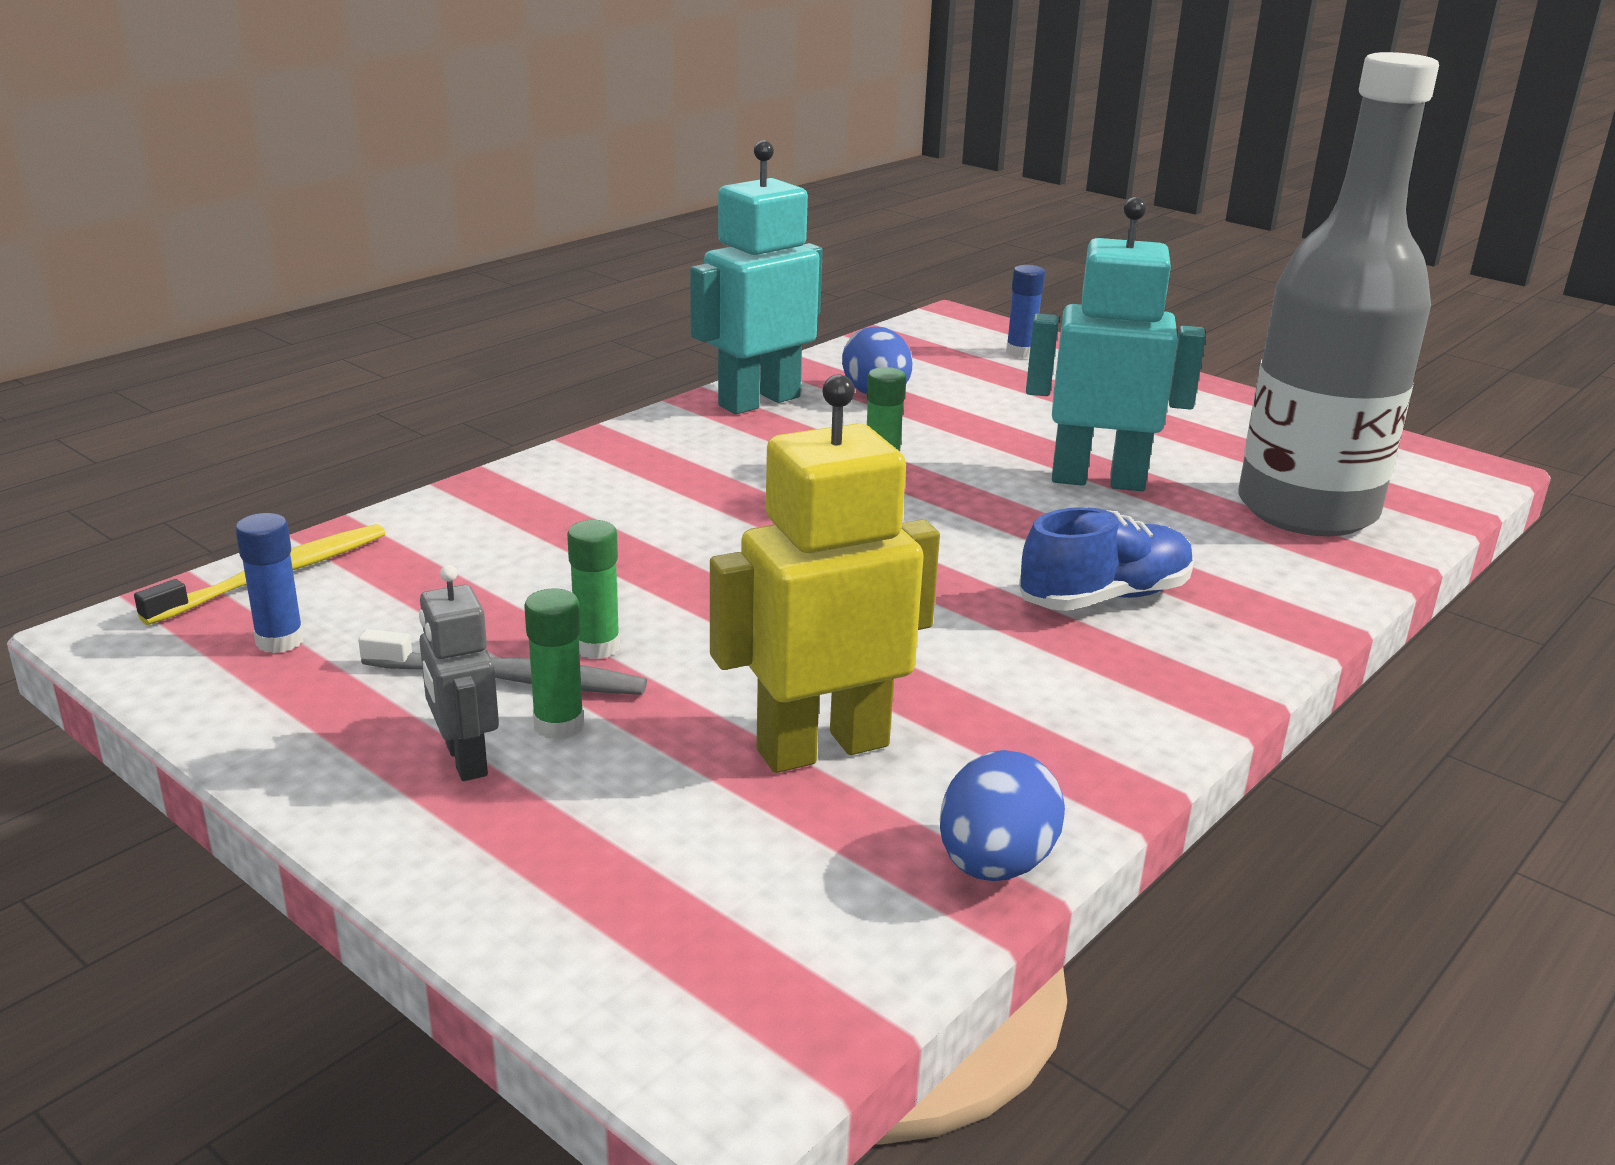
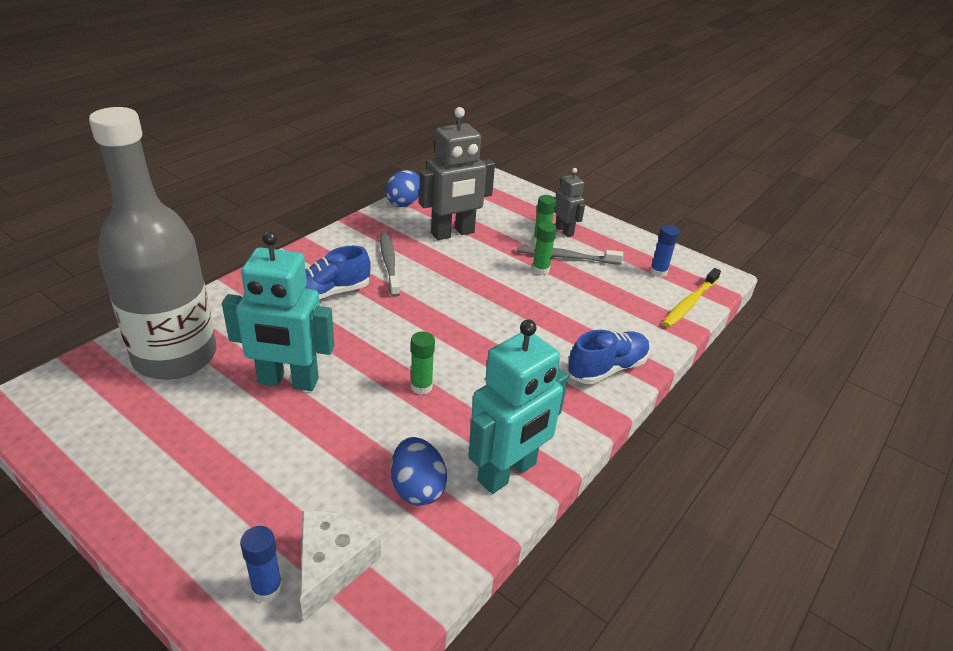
camera: 175 degrees right, 10 degrees up
(552, 484) = (607, 368): none -> blue shoe
(822, 747) = (453, 233): yellow robot -> grey robot
(960, 359) = (332, 566): none -> white cheese
(988, 663) = (389, 263): none -> grey toothbrush

